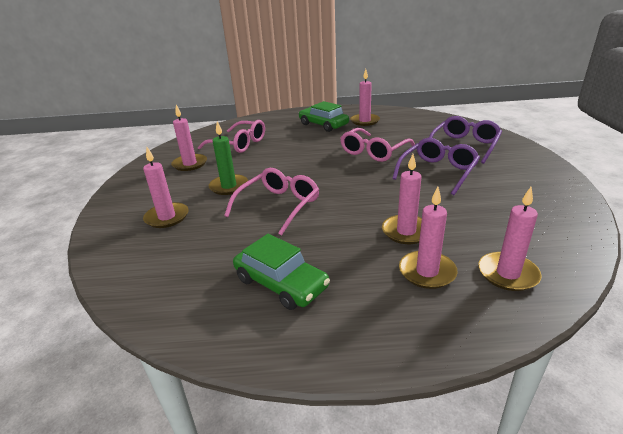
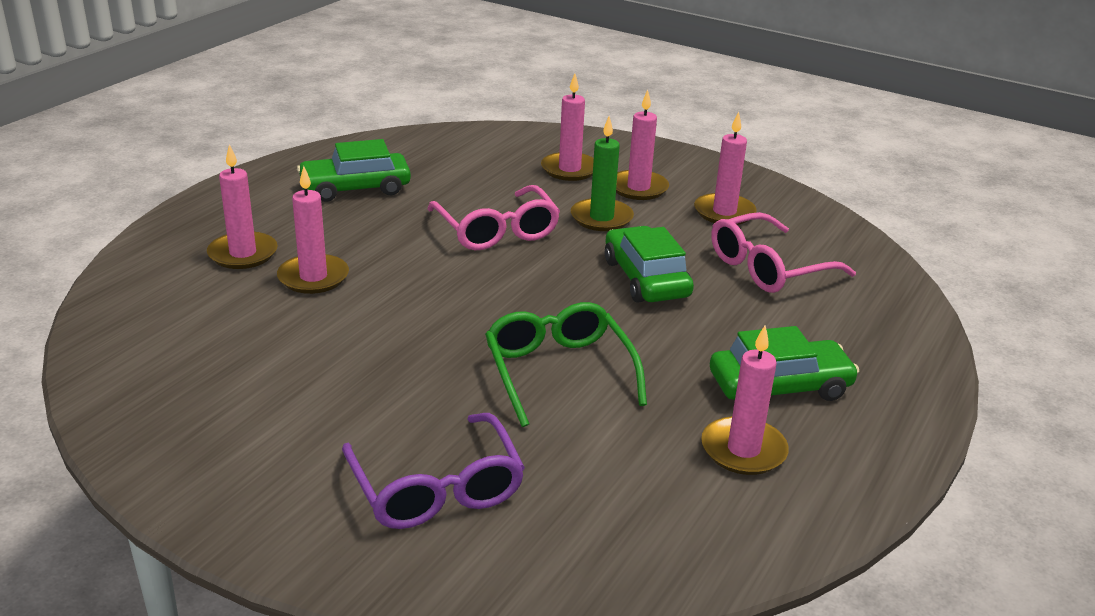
camera: 120 degrees right, 0 degrees up
(280, 160) = (646, 278): none -> green car
(373, 152) = (558, 372): pink glasses -> green glasses
(438, 172) = (395, 386): purple glasses -> none
(507, 274) = (162, 290): pink candle -> pink candle (638, 188)

